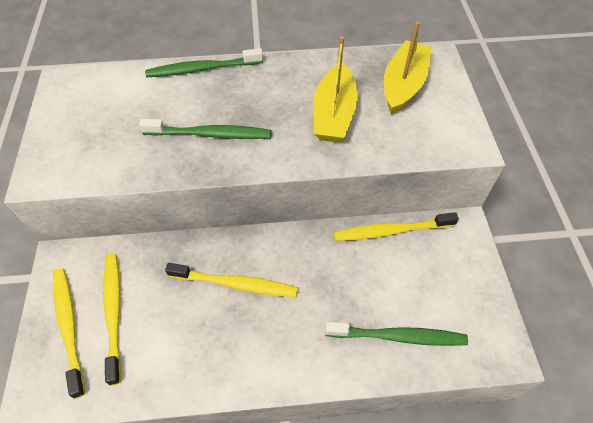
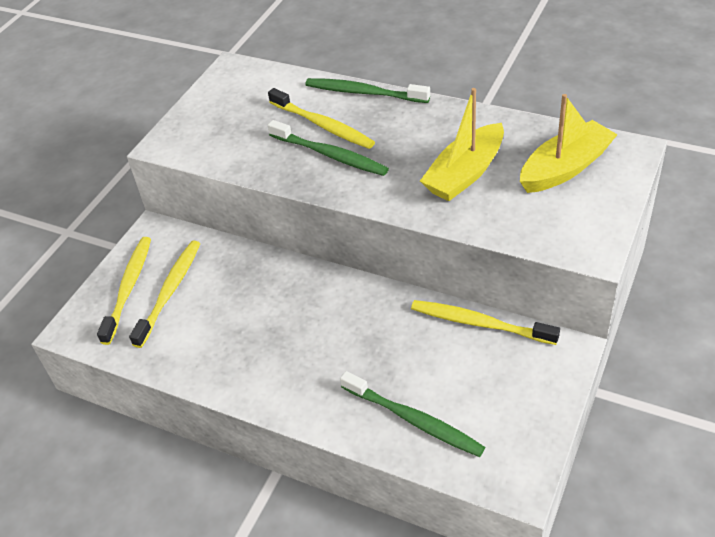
camera: 35 degrees right, 10 degrees down
(236, 284) = (289, 310): yellow toothbrush -> yellow toothbrush (323, 125)

